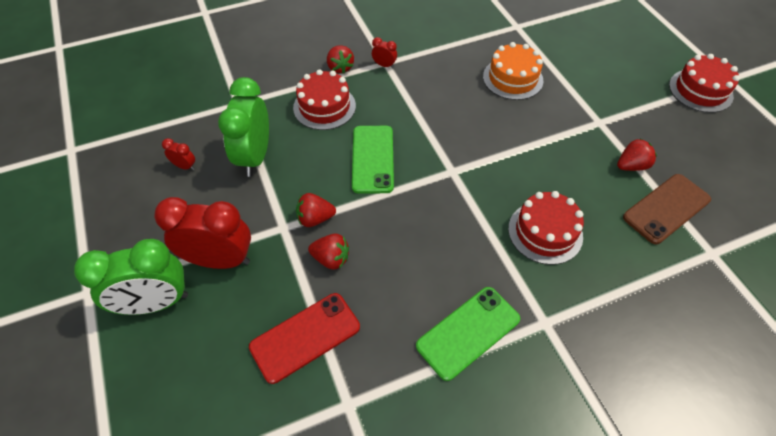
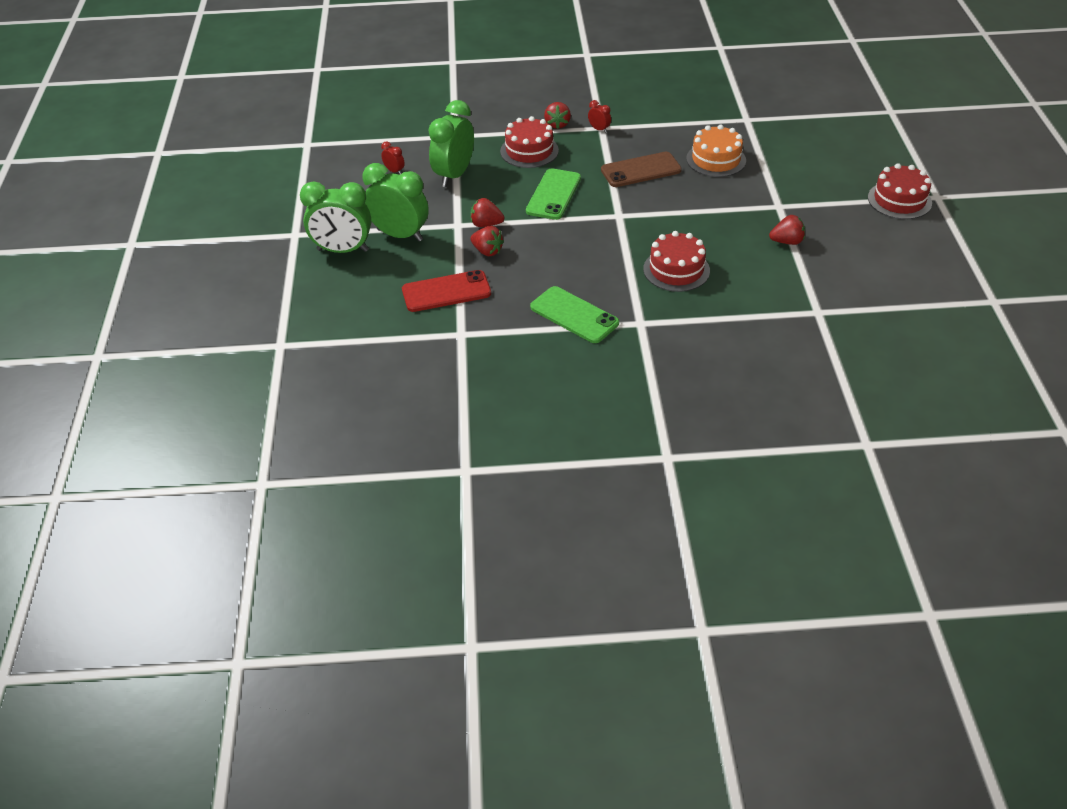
camera: 20 degrees right, 10 degrees down
(220, 260) = (400, 235): red clock -> green clock
(468, 332) = (574, 315): green phone -> green phone turned 60 degrees clockwise
(666, 208) = (798, 276): brown phone -> brown phone (641, 170)

